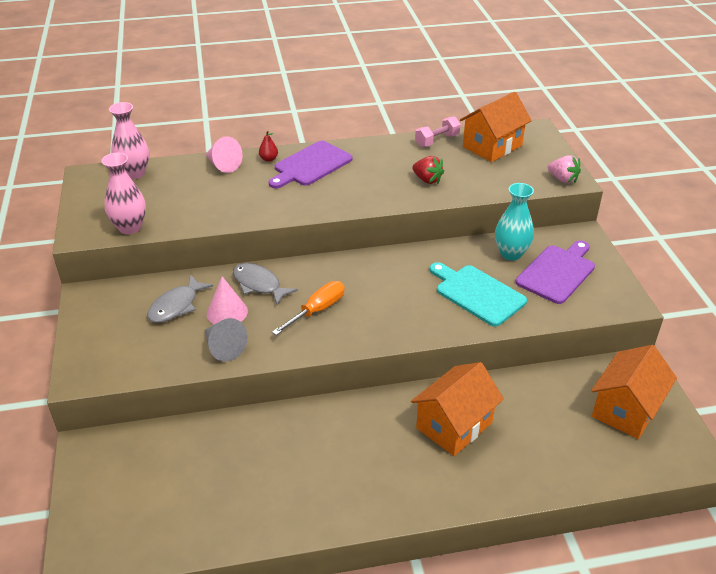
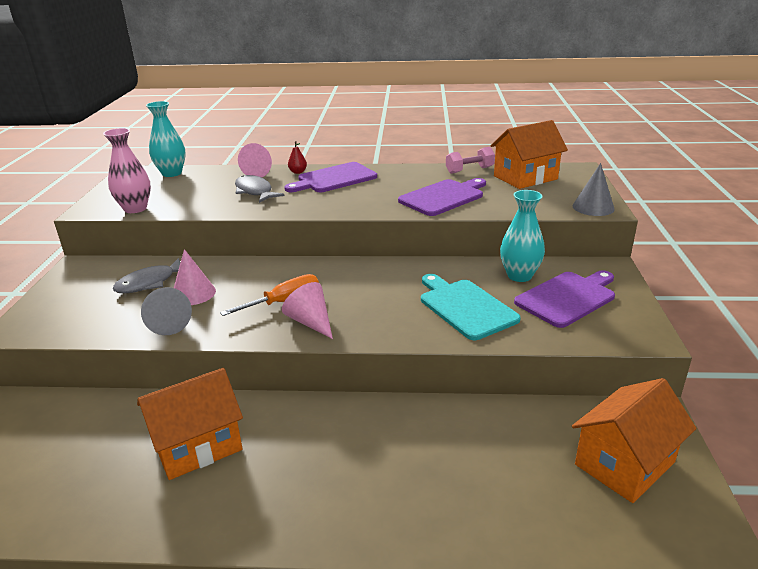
camera: 15 degrees right, 10 degrees down
(134, 173) = (172, 173): pink vase -> turquoise vase
(259, 285) = (240, 274): grey fish -> grey fish (255, 191)
(352, 328) = (310, 322): none -> pink cone
(427, 180) = (443, 197): red strawberry -> purple cutting board
(454, 425) = (395, 446): orange house -> orange house (197, 445)
(563, 179) = (593, 207): pink strawberry -> grey cone

